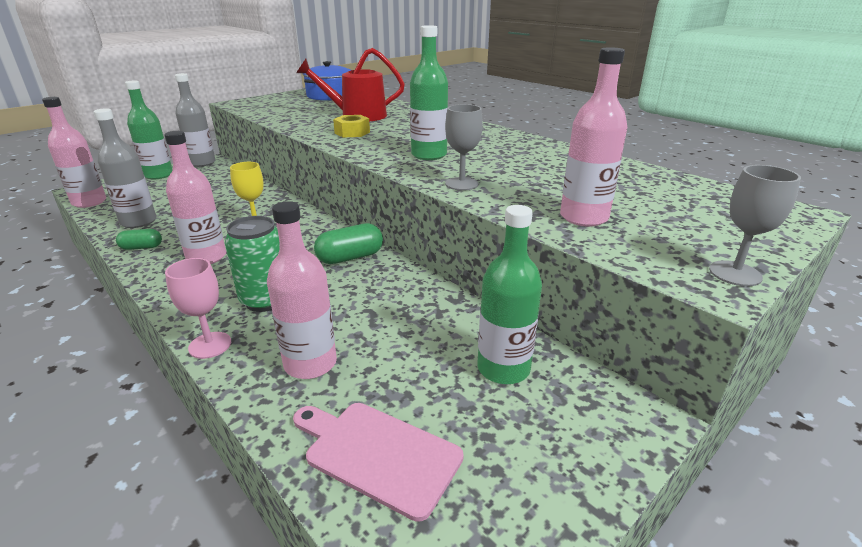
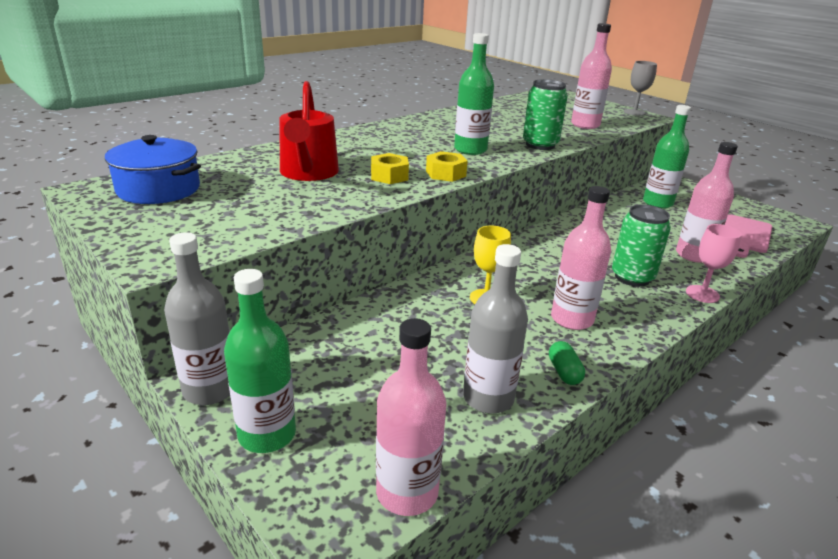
camera: 90 degrees left, 0 degrees up
(350, 257) = (547, 244): green capsule -> none
(358, 147) = (445, 174): none -> yellow nut
(461, 184) = (540, 145): grey goblet -> green can

